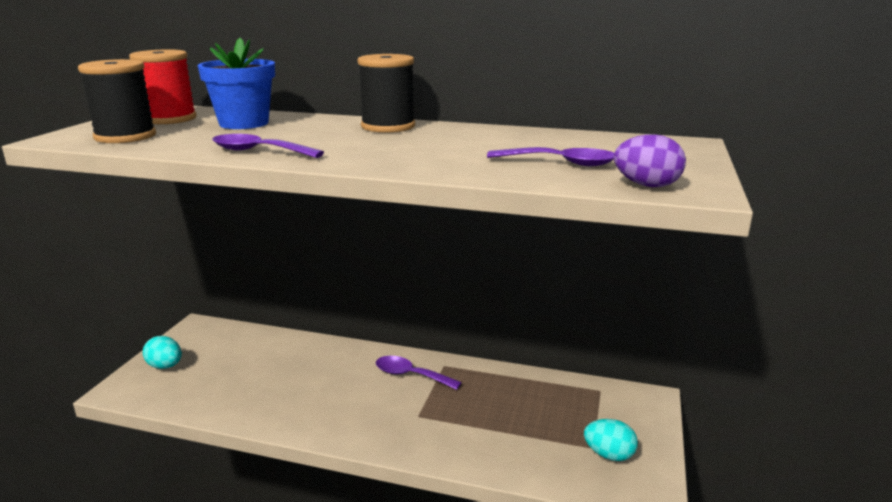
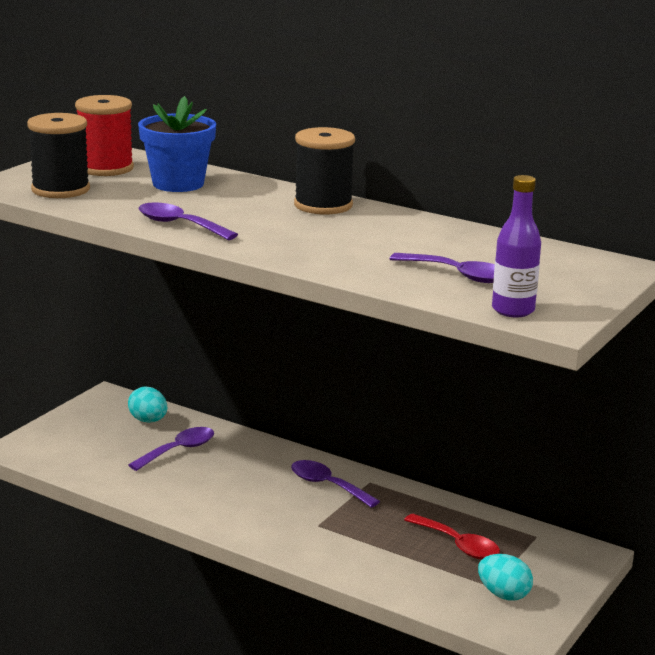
camera: 15 degrees right, 0 degrees up
(165, 366) = (67, 433): turquoise egg -> turquoise egg (148, 421)
(271, 365) = (178, 450): none -> purple spoon
(544, 411) = (458, 545): none -> red spoon
(646, 185) = (513, 310): purple egg -> purple bottle

